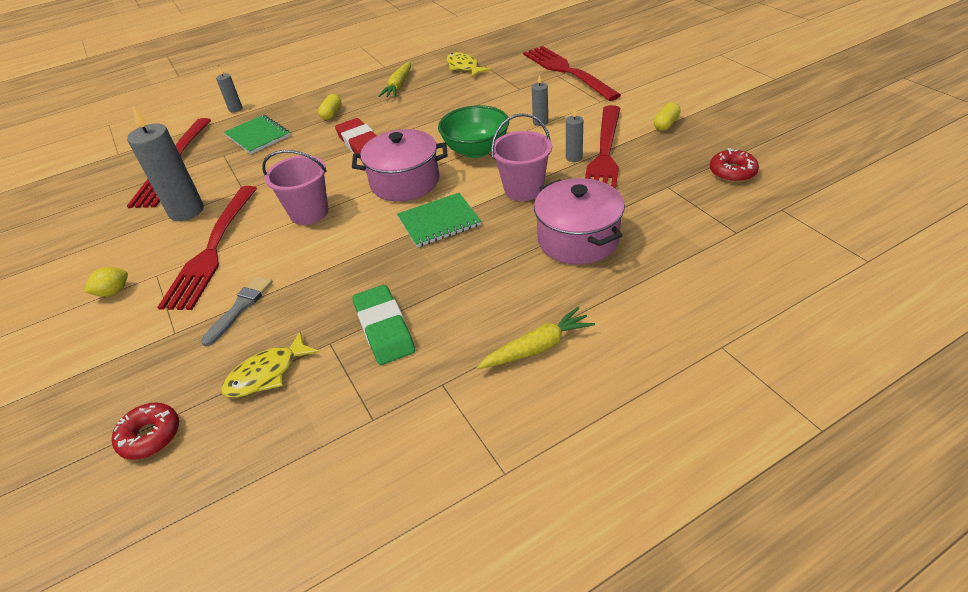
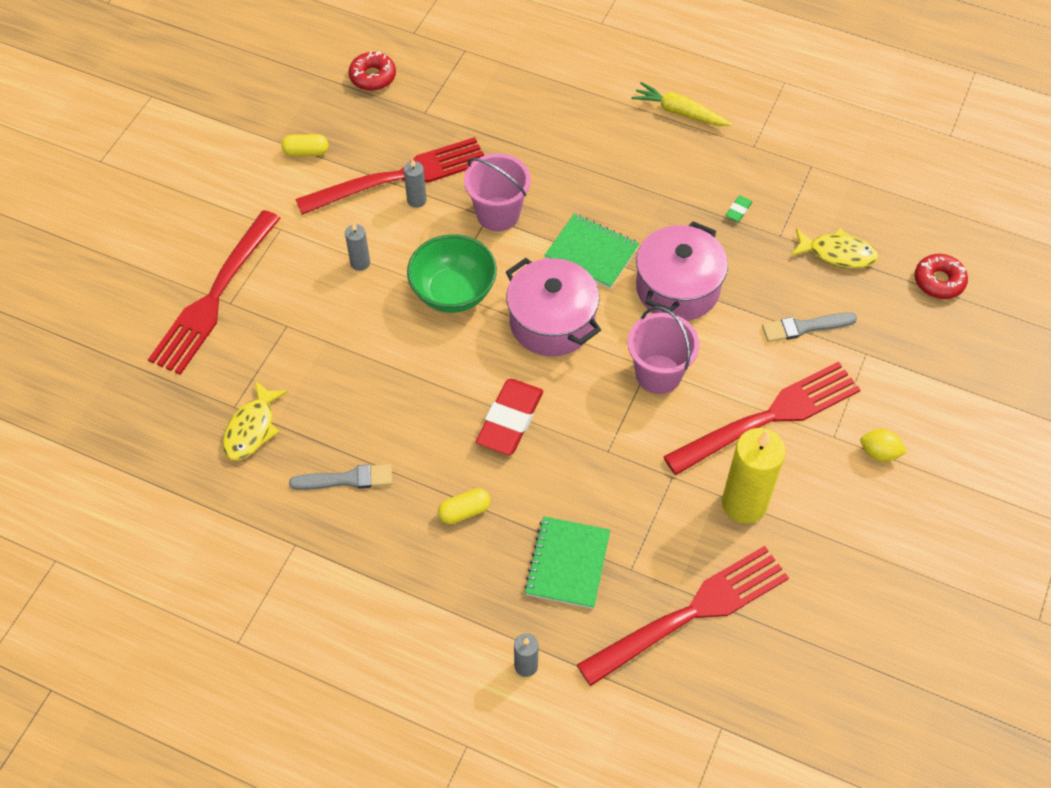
camera: 130 degrees left, 15 degrees up
(186, 211) = (744, 503): grey candle -> yellow candle
(384, 328) = (738, 210): green eraser -> green eraser, size x0.42
(398, 86) = (346, 479): yellow carrot -> grey brush
(578, 239) = (544, 141): pink pot -> pink pot (677, 288)

